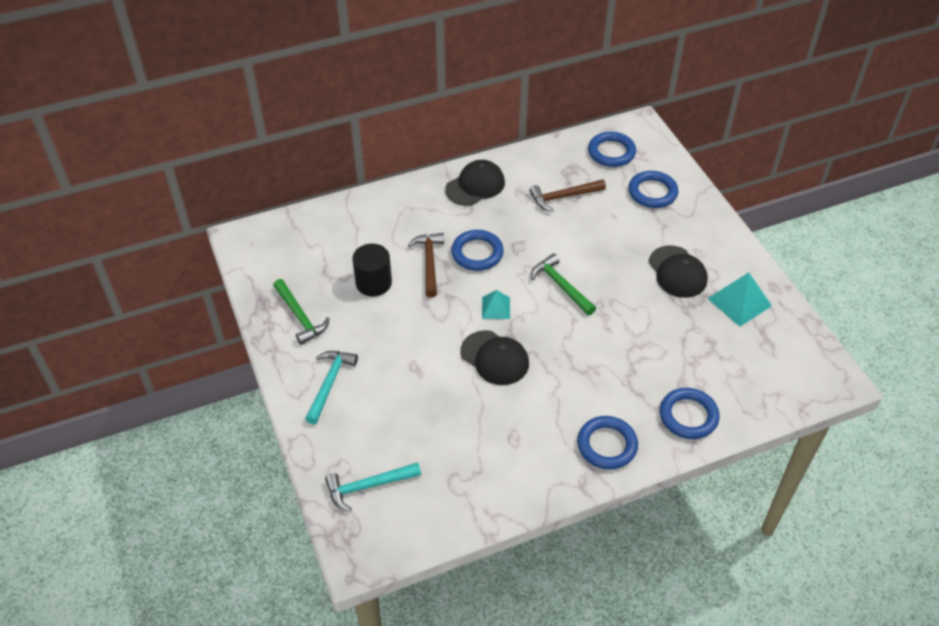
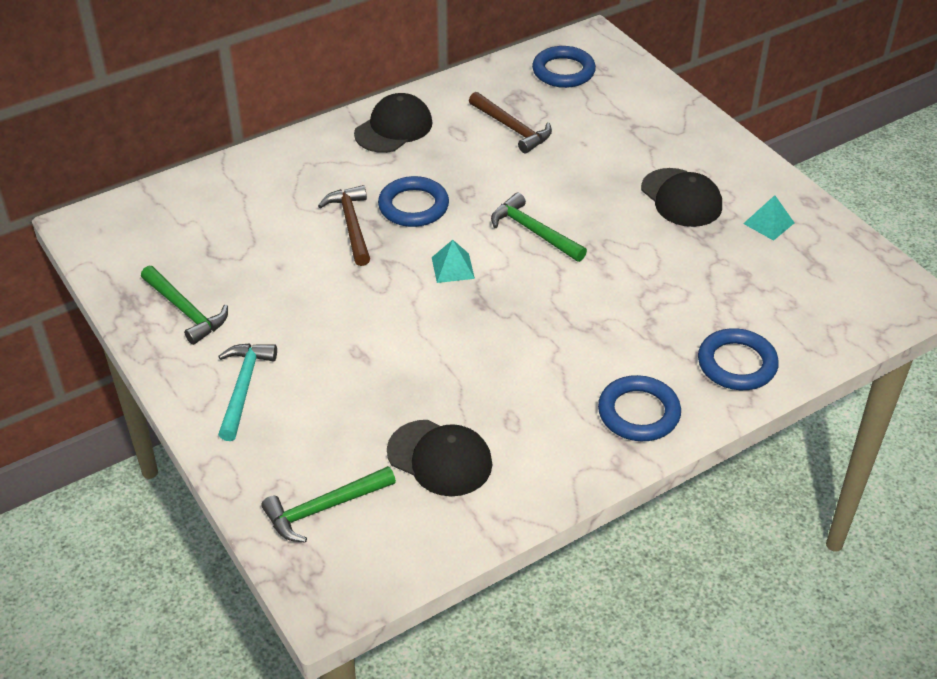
camera: 10 degrees left, 5 degrees down
(367, 486) = (323, 508): turquoise hammer -> green hammer
(373, 283) = (280, 258): black cylinder -> none
(495, 358) = (465, 328): black cap -> black cap (440, 458)
(563, 197) = (512, 129): brown hammer -> brown hammer turned 105 degrees counterclockwise
(652, 192) = (627, 111): blue ring -> none
(739, 302) = (768, 223): turquoise pyramid -> turquoise pyramid, size x0.61

